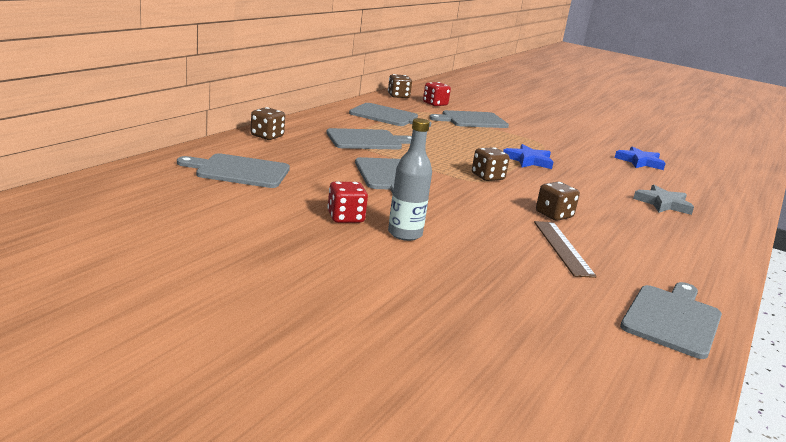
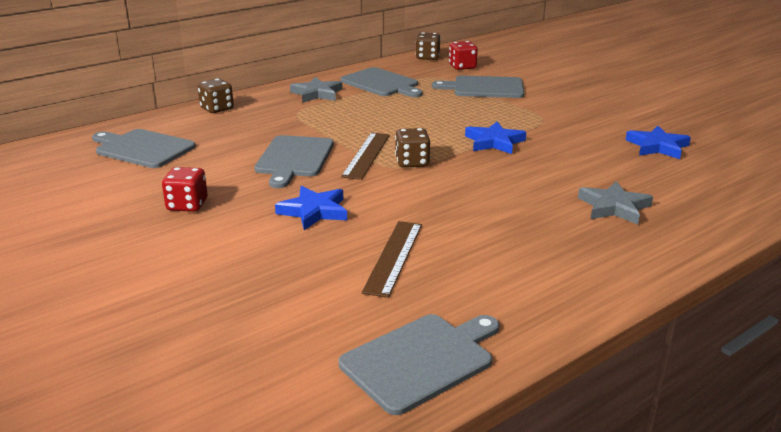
camera: 25 degrees right, 5 degrees up
(342, 124) = (317, 94): none -> grey star
(367, 140) = (321, 114): grey cutting board -> none
(405, 234) = (227, 227): grey bottle -> none
(445, 172) = (366, 155): none -> brown ruler
(459, 217) = (314, 211): none -> blue star
(554, 215) = (436, 214): brown dice -> none

